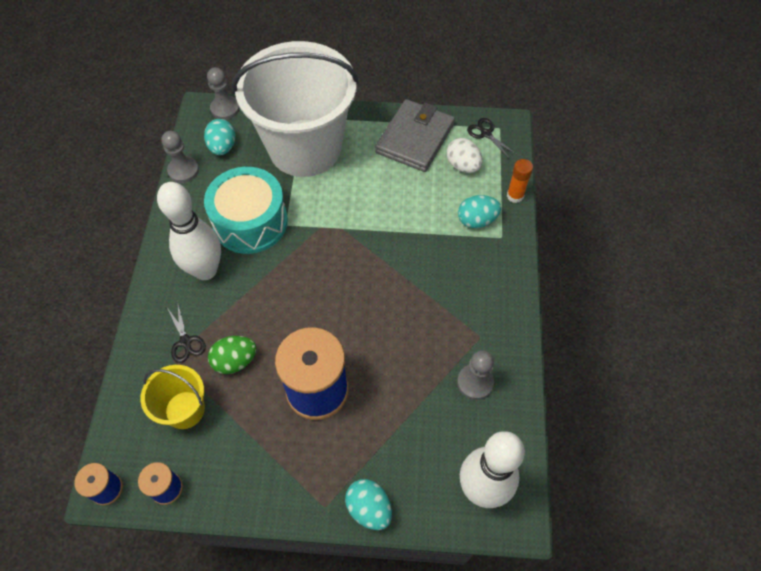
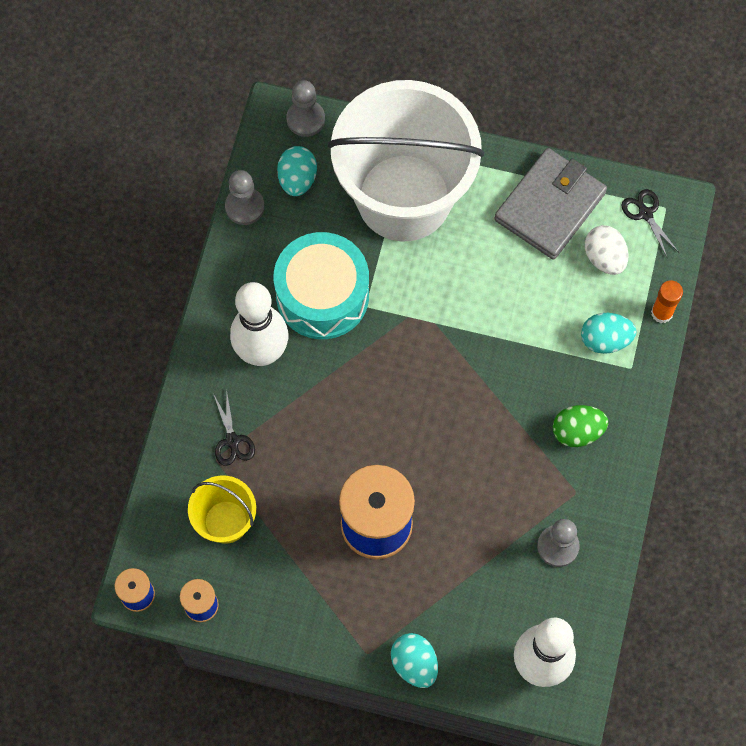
camera: 10 degrees right, 10 degrees up
(235, 361) = (287, 474): green egg -> green egg (577, 431)

